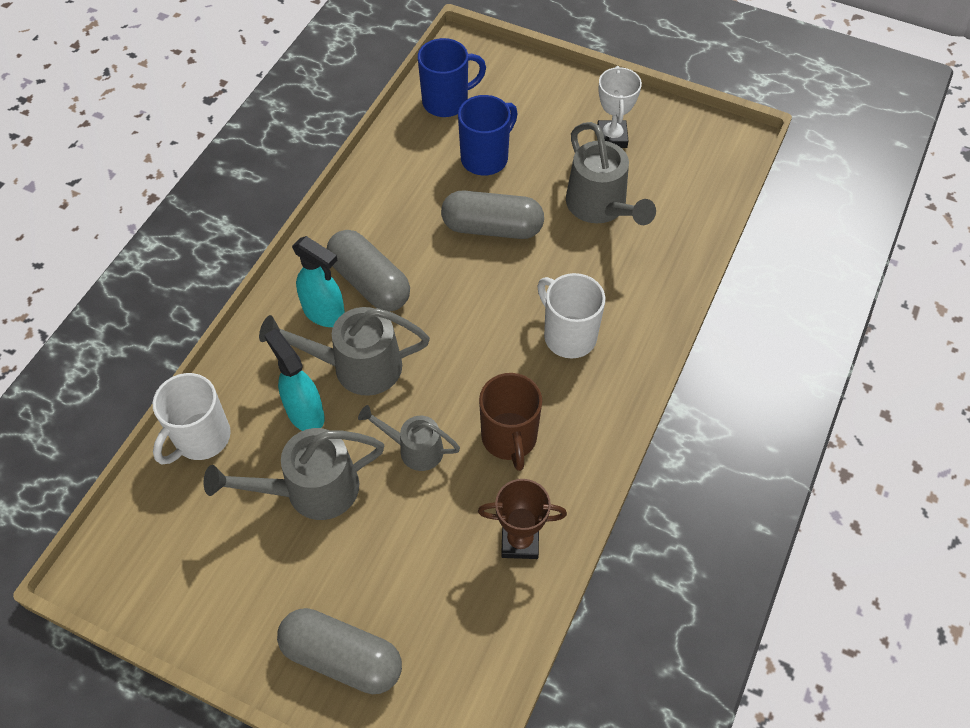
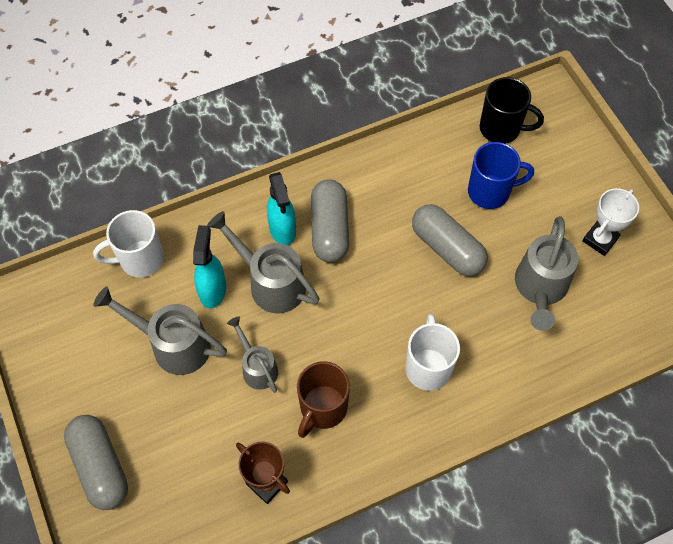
camera: 40 degrees right, 5 degrees up
(447, 102) = (501, 129): blue mug -> black mug

